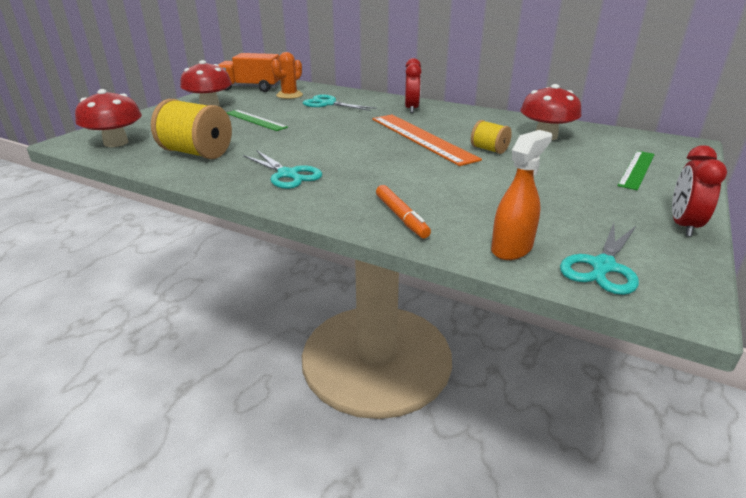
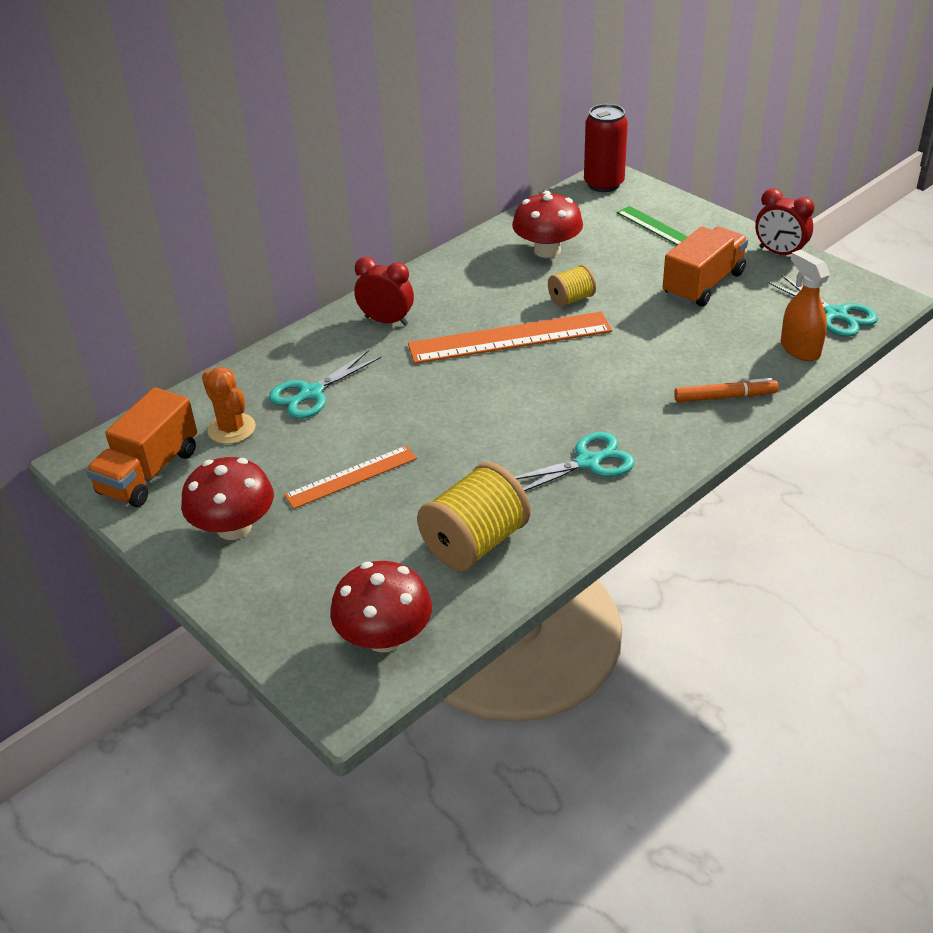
camera: 70 degrees left, 10 degrees up
(255, 120) = (351, 477): green ruler -> orange ruler
(572, 193) = (703, 284): none -> orange truck
(673, 143) = (603, 184): none -> red can

